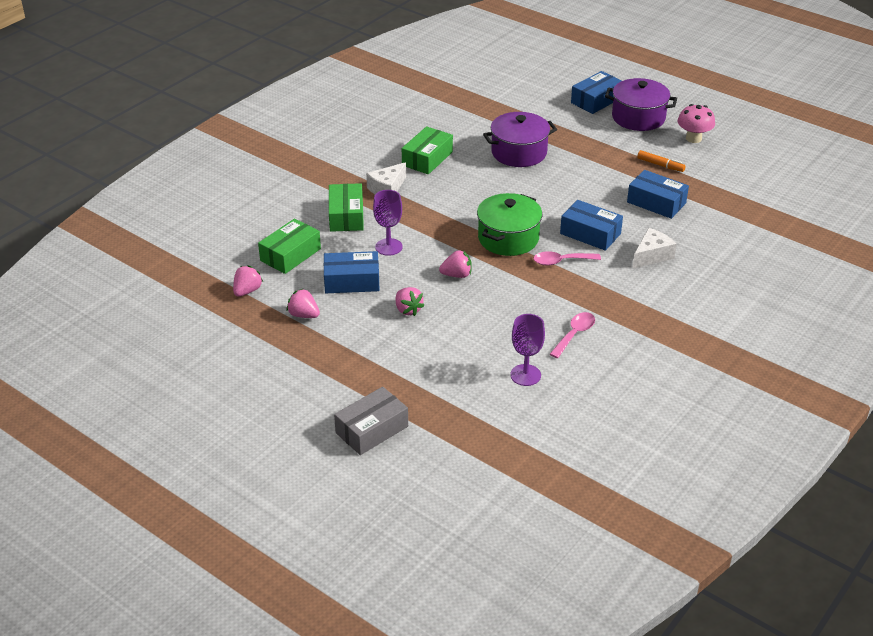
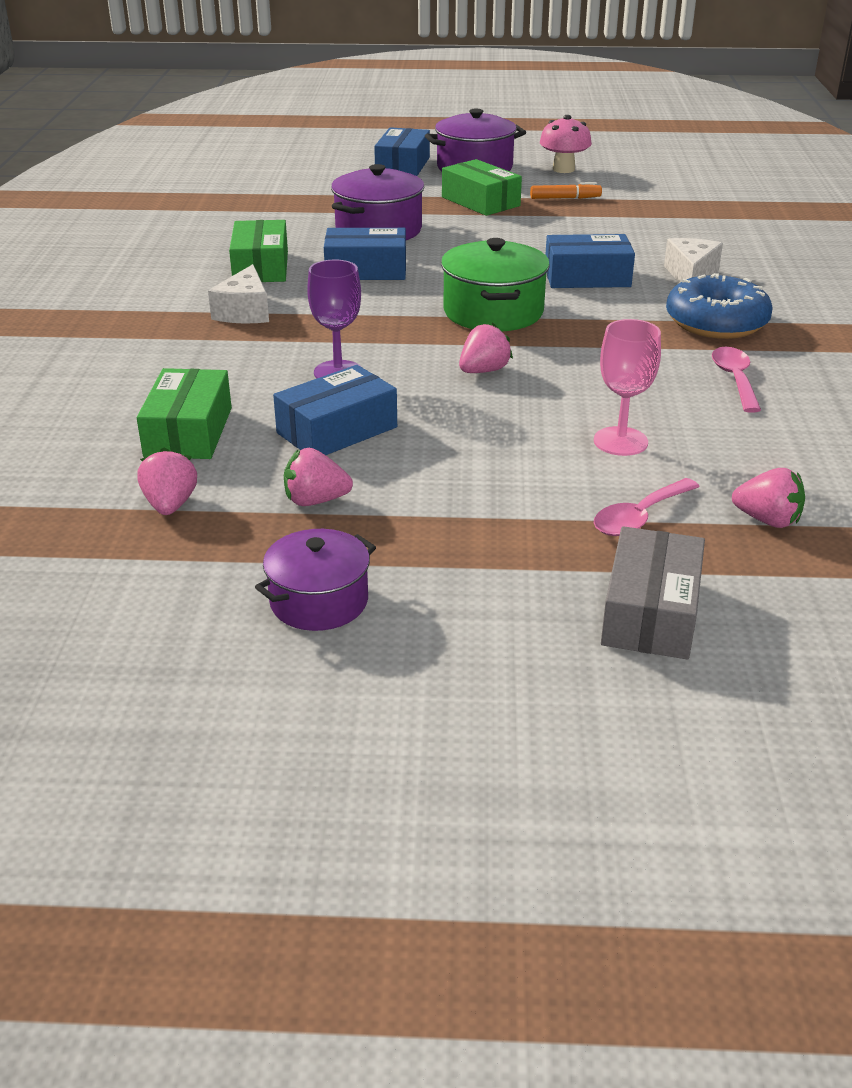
camera: 35 degrees left, 5 degrees down
(256, 362) = (319, 601): none -> purple pot
(346, 216) = (221, 358): green box -> green box (480, 201)
(408, 310) = (473, 434): pink strawberry -> pink strawberry (767, 520)
(468, 344) = (620, 441): none -> pink goblet
(525, 375) = (750, 446): purple goblet -> none
(561, 261) = (596, 313): pink spoon -> pink spoon (639, 517)
(618, 294) = (716, 322): none -> blue donut
(656, 202) = (614, 229): blue box -> blue box (366, 270)

